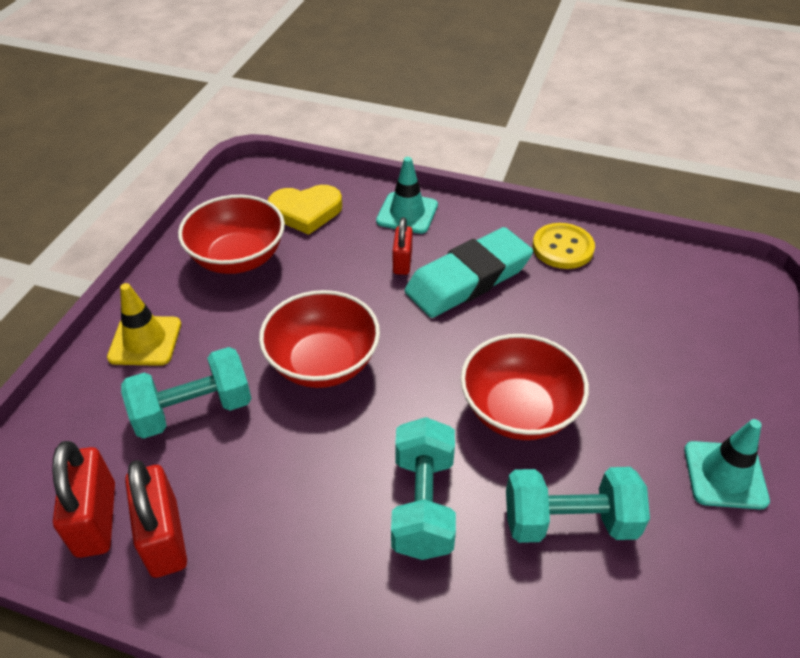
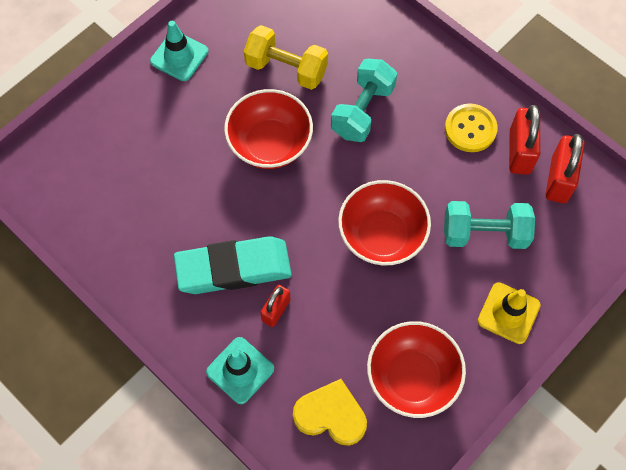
camera: 155 degrees left, 20 degrees up
(562, 248) = (136, 268): yellow button -> yellow button (470, 129)
(569, 521) = (286, 69): turquoise dumbbell -> yellow dumbbell

